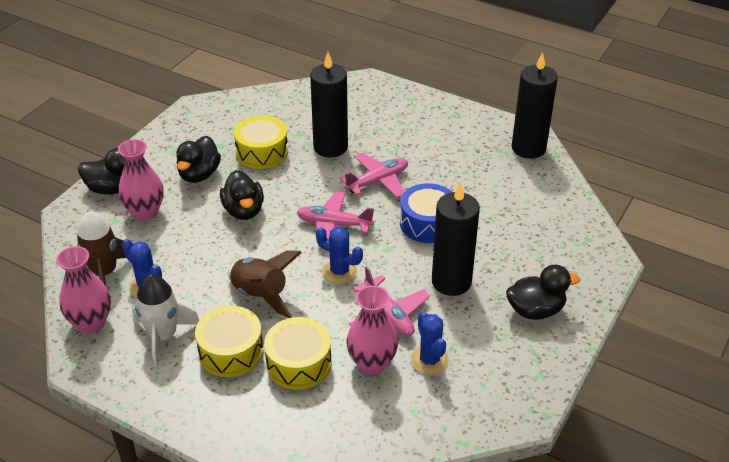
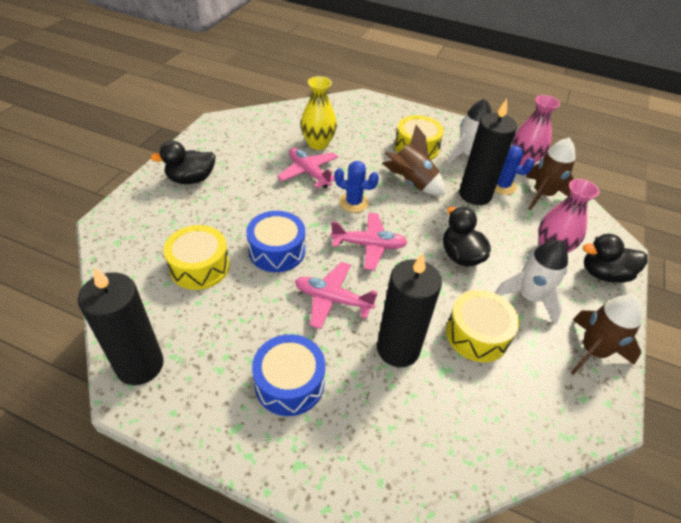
camera: 170 degrees right, 5 degrees up
(174, 138) = (593, 351): none -> brown rocket
(199, 174) = (529, 297): black duck -> white rocket
(299, 363) = (368, 142): yellow drum -> yellow drum (199, 267)
(372, 363) = (318, 144): pink vase -> yellow vase
(378, 181) = (332, 299): pink plane -> pink plane turned 60 degrees clockwise
(416, 133) = (289, 383): none -> blue drum
(429, 360) = (278, 146): blue cactus -> none
(451, 282) = (258, 198): black candle -> black candle (475, 195)

